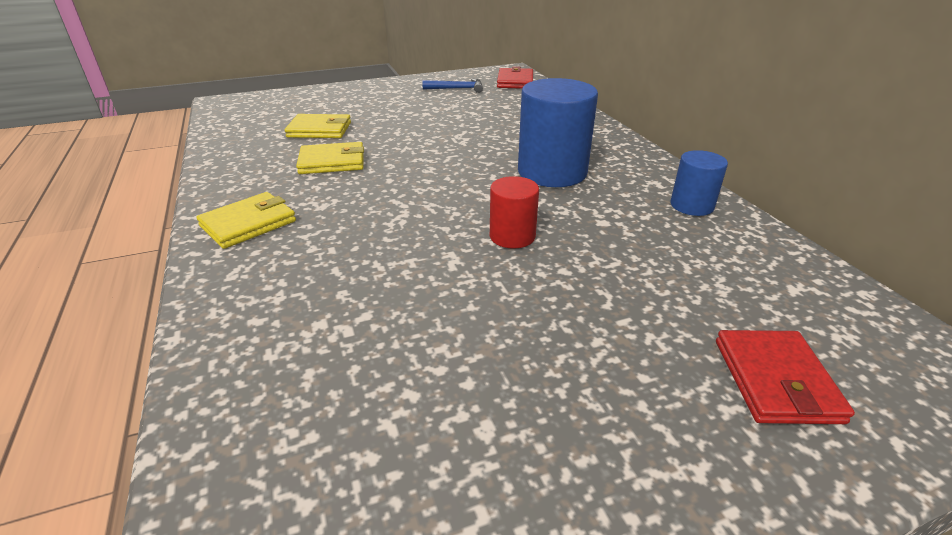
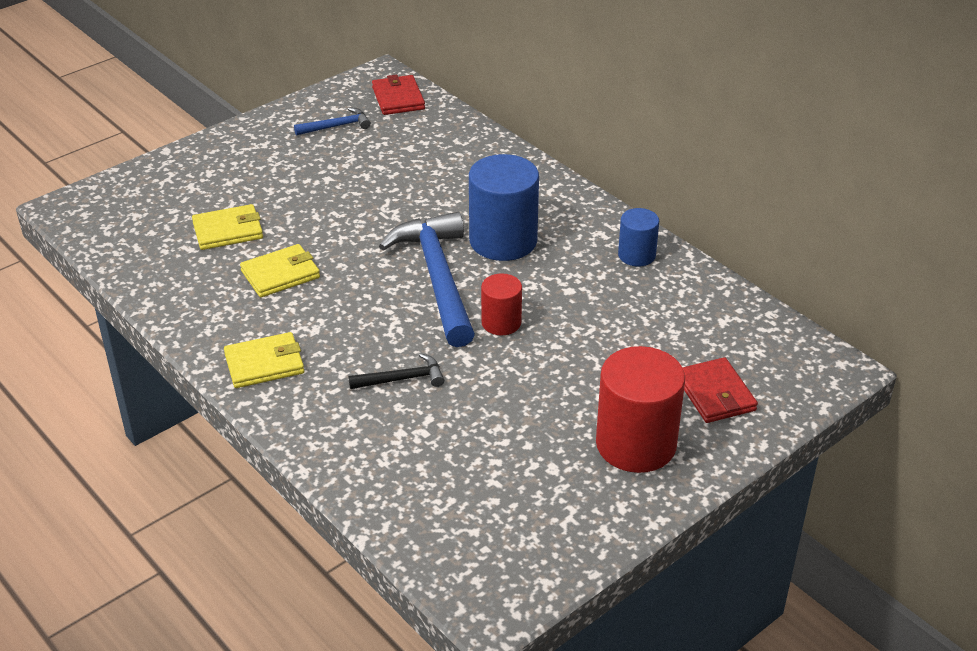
camera: 20 degrees left, 5 degrees up
(248, 223) = (264, 364): yellow wallet -> yellow wallet turned 45 degrees clockwise
(368, 266) = (402, 379): none -> black hammer
(470, 188) = (437, 278): none -> blue hammer
(630, 426) = (636, 444): none -> red cylinder

